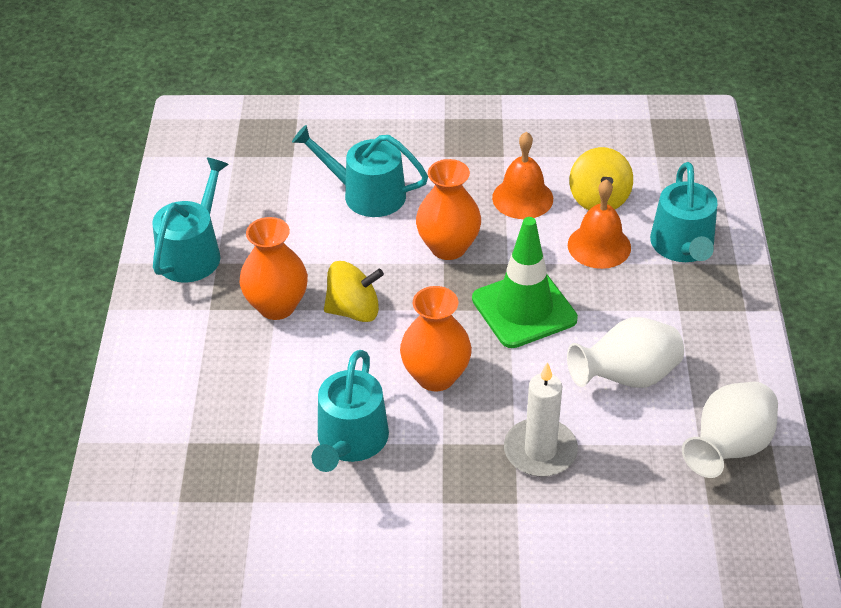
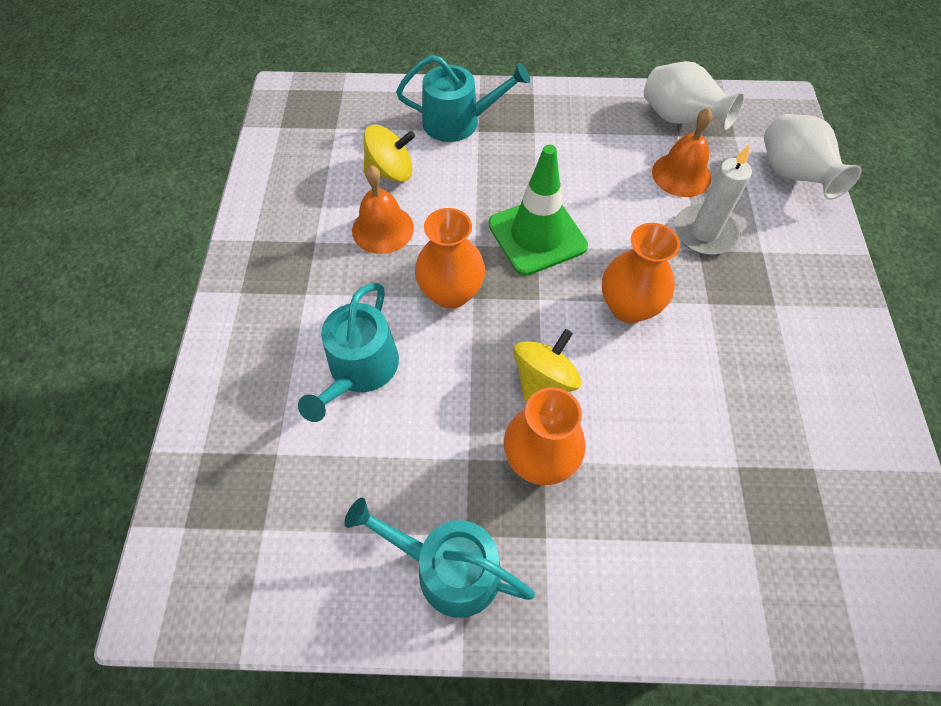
camera: 90 degrees left, 15 degrees up
(350, 441) = (721, 379): turquoise watering can -> none
(354, 310) = (543, 379): yellow spinning top -> yellow spinning top turned 45 degrees clockwise
(599, 246) = (455, 176): orange bell -> orange bell (681, 174)
(626, 378) = (615, 171): white vase -> white vase (792, 175)

